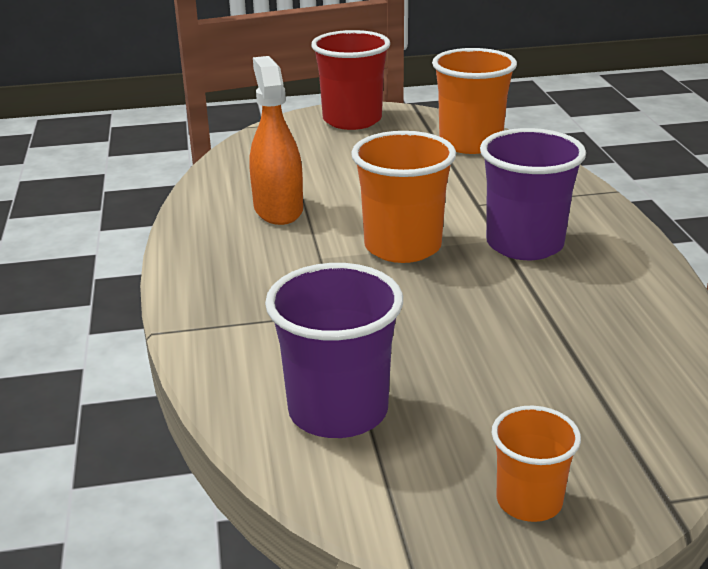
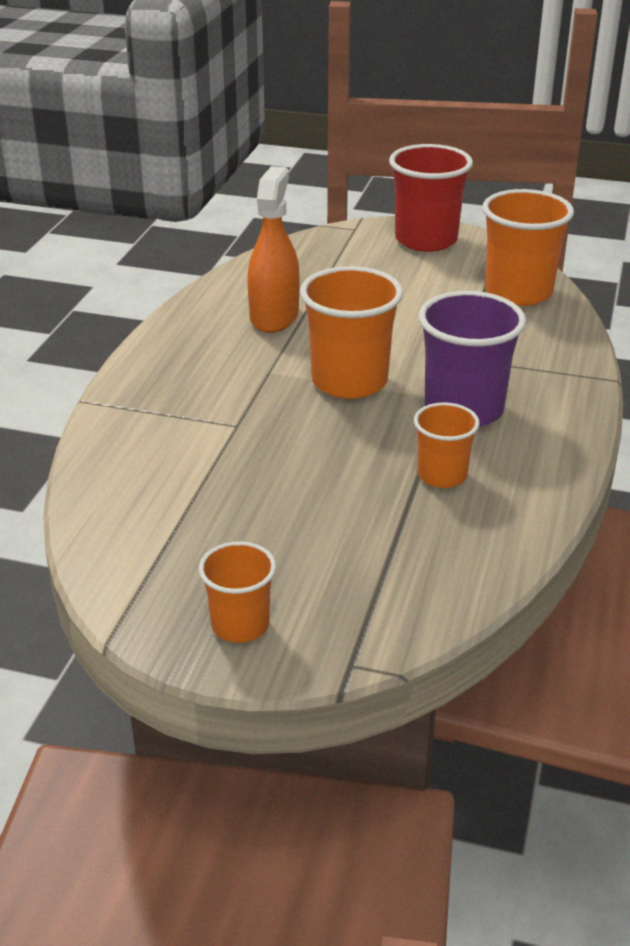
camera: 25 degrees right, 5 degrees up
(338, 411) = (162, 507): purple cup -> none
(565, 303) = (442, 475): none -> orange cup

